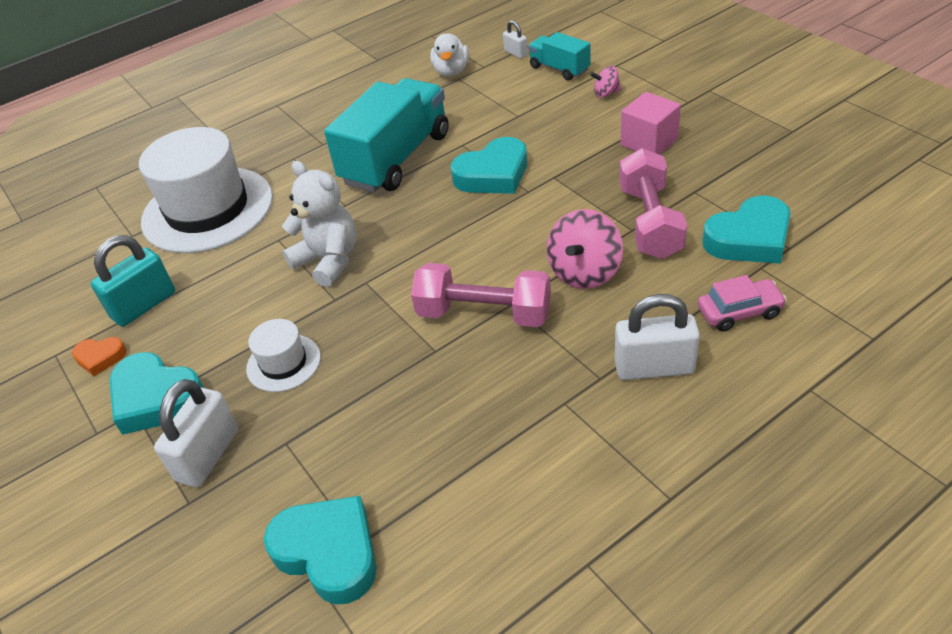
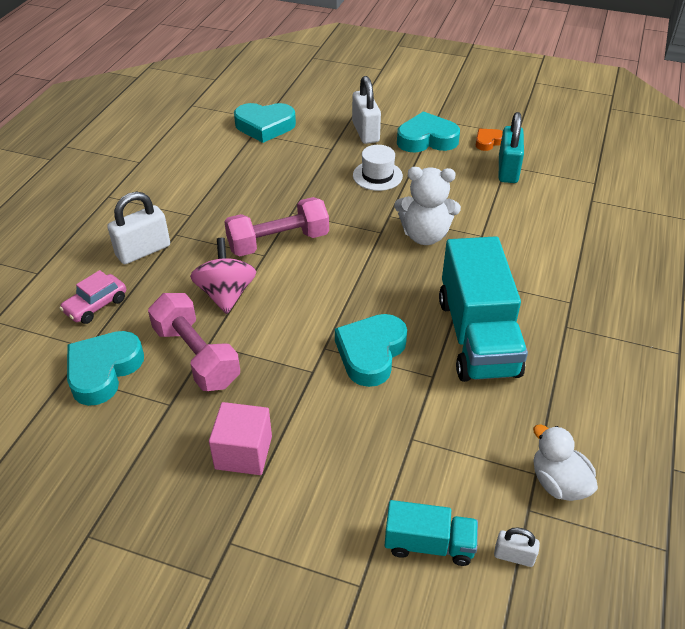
camera: 140 degrees right, 0 degrees up
(207, 209) = (569, 235): white hat -> none
(606, 93) = (337, 517): pink spinning top -> none

